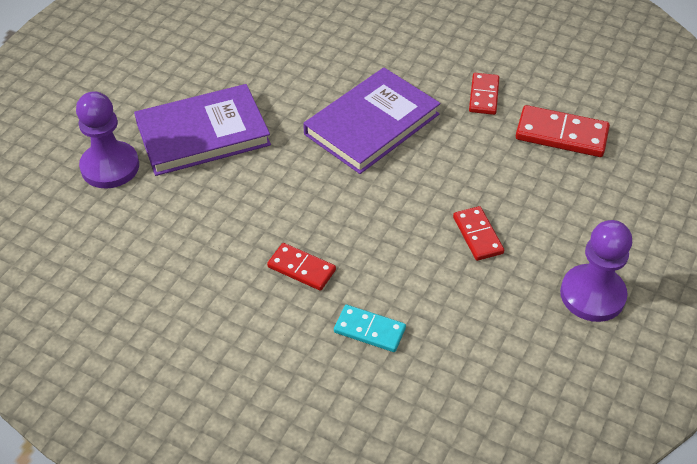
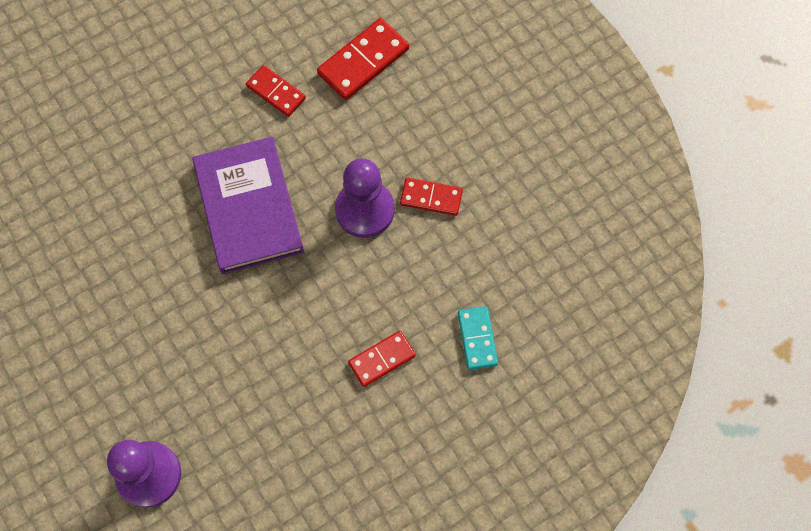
camera: 60 degrees left, 20 degrees up
(203, 134) = (160, 366): purple book -> none
(369, 330) = (477, 339): turquoise domino -> turquoise domino turned 60 degrees counterclockwise
(592, 295) = (539, 151): purple pawn -> purple pawn (365, 210)

